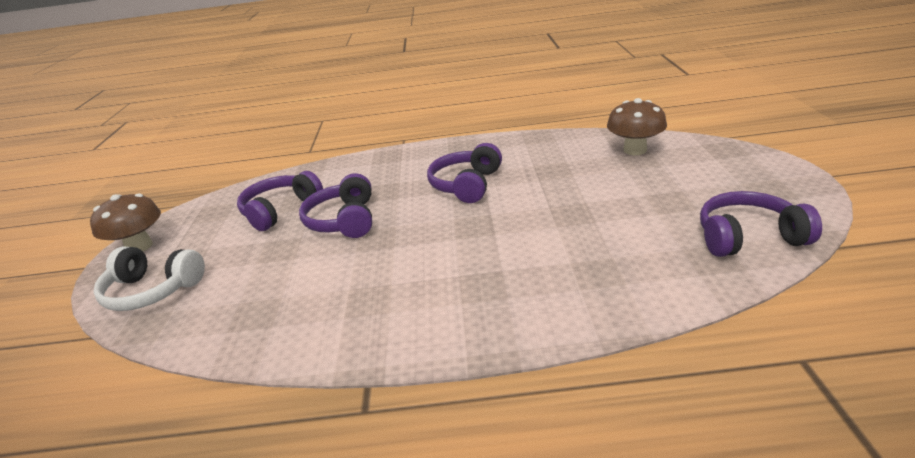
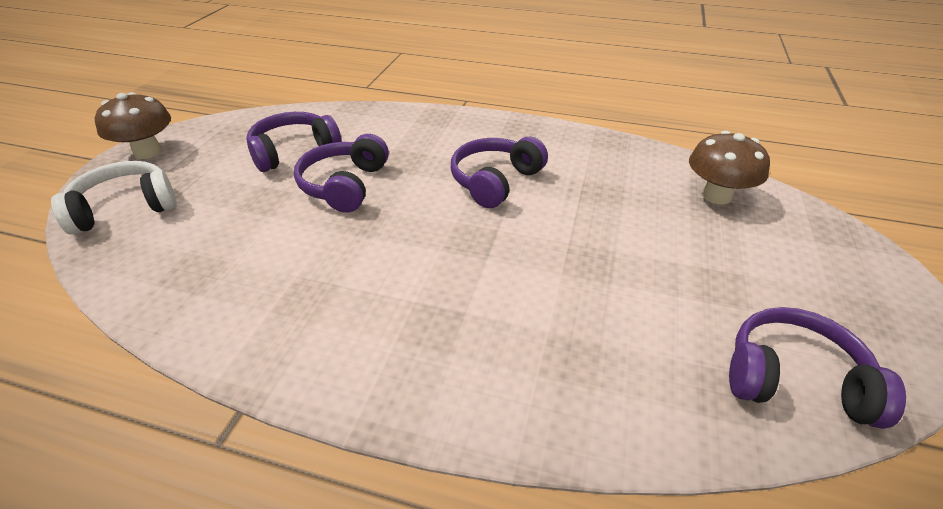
camera: 15 degrees right, 10 degrees up
(152, 291) = (125, 208): white headphones -> white headphones turned 120 degrees clockwise

